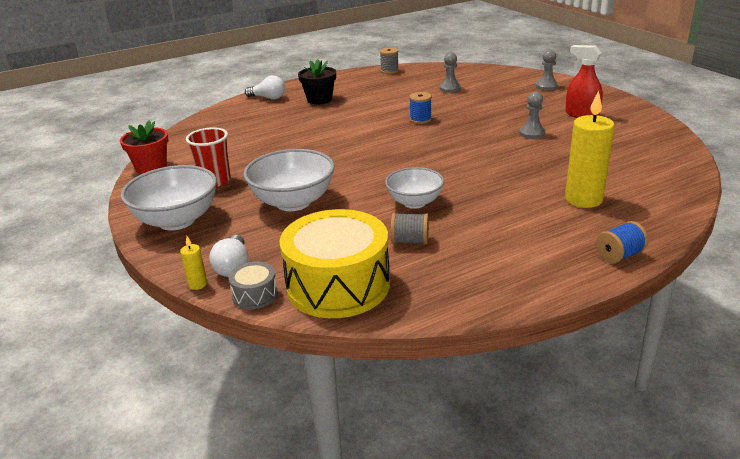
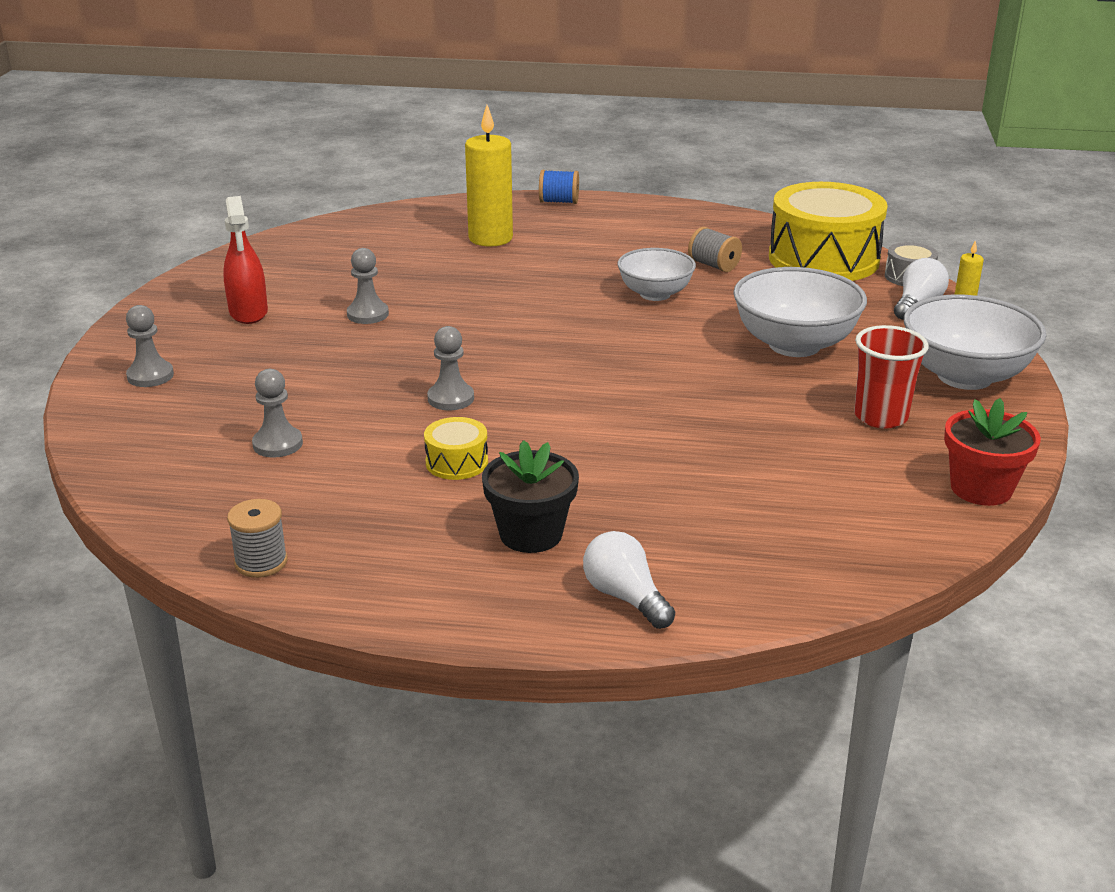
camera: 145 degrees left, 0 degrees up
(378, 105) = (457, 462): none -> yellow drum
(420, 119) = (450, 398): blue spool -> grey pawn

